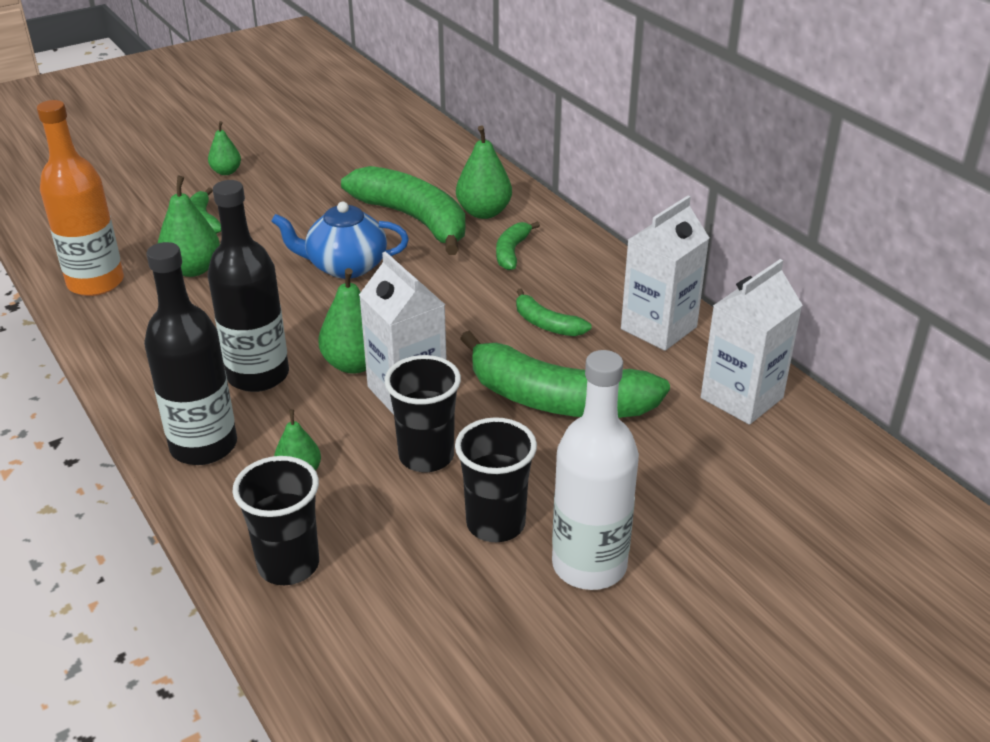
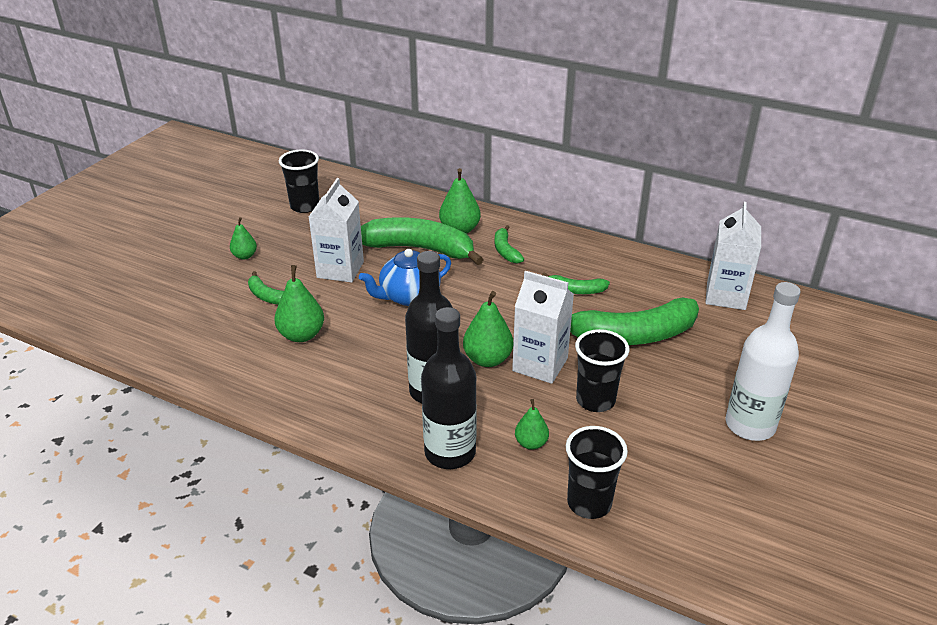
camera: 30 degrees left, 0 degrees up
(96, 283) = (237, 370): orange bottle -> none
(495, 524) = (677, 424): black cup -> black cup (305, 206)
(658, 328) = (640, 270): white carton -> white carton (340, 269)

